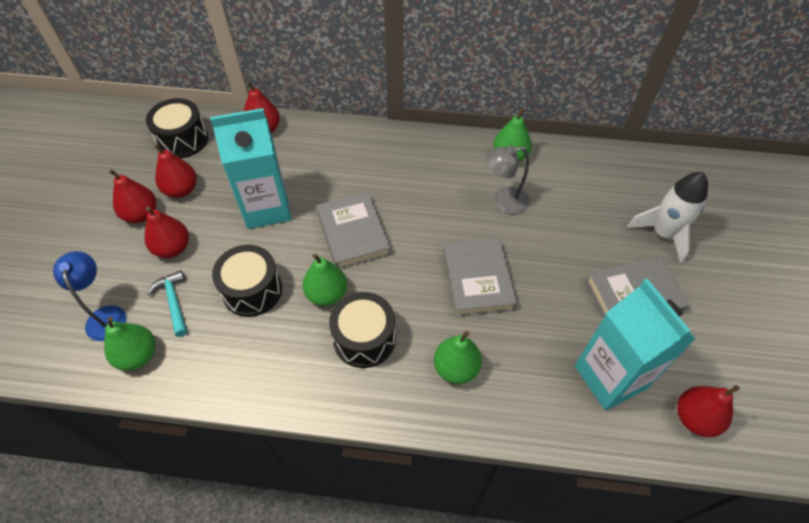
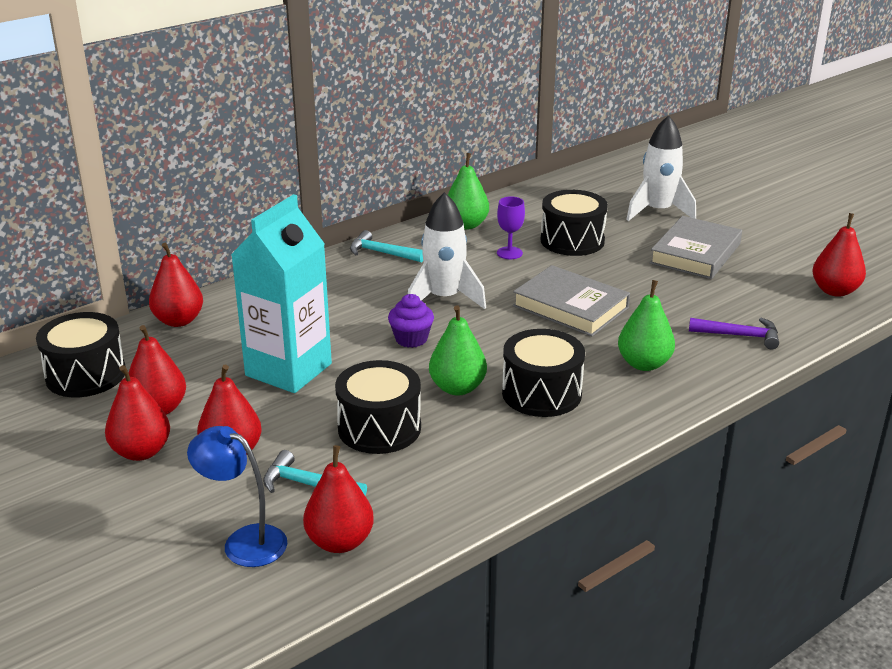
camera: 45 degrees left, 25 degrees down
(138, 355) = (340, 542): green pear -> red pear
(353, 233) = (411, 339): grey book -> purple cupcake
(413, 213) = (444, 298): none -> white rocket
(428, 147) = (382, 253): none -> turquoise hammer
(503, 202) = (509, 253): grey lamp -> purple goblet
(555, 399) = (740, 336): none -> purple hammer
(560, 219) = (572, 240): none -> black drum
(610, 377) = (753, 303): turquoise carton -> none

